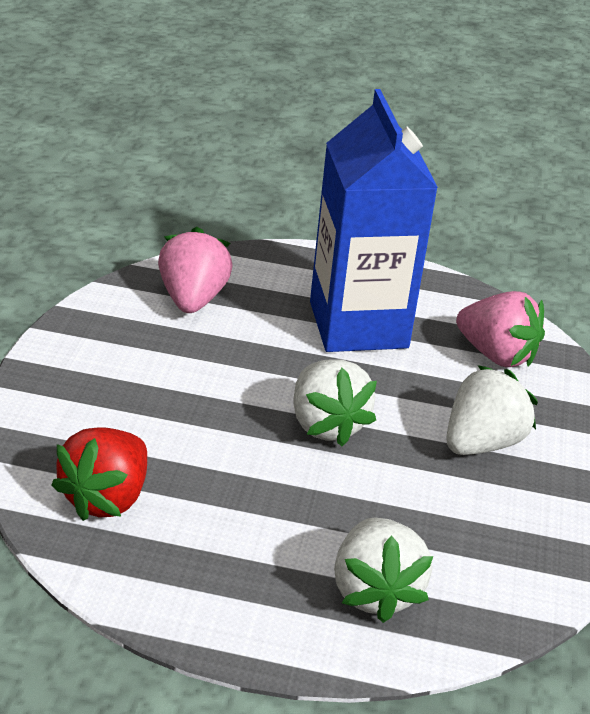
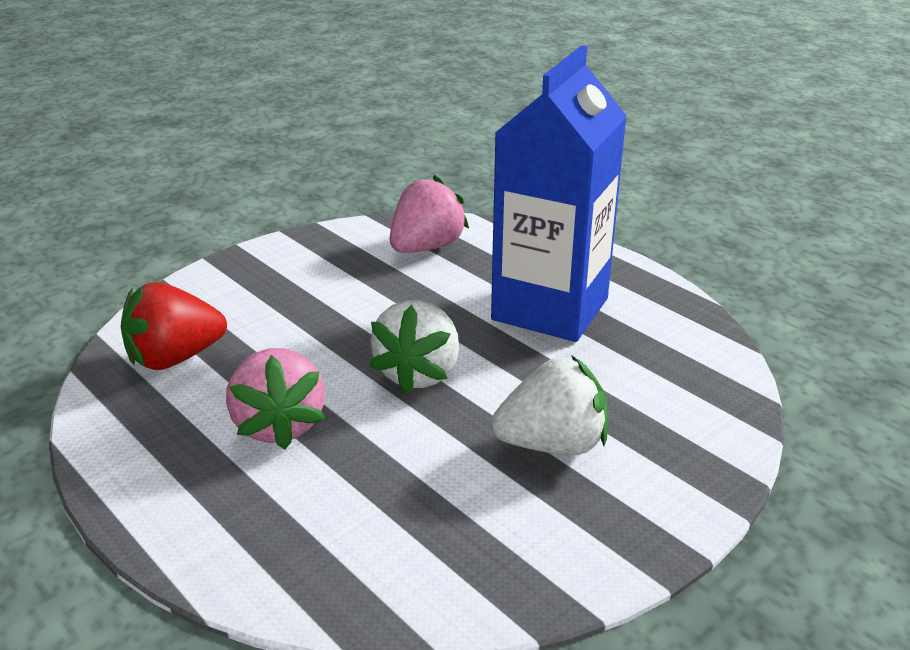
camera: 40 degrees right, 5 degrees down
(375, 590) = (286, 521): white strawberry -> none
(496, 354) = (665, 377): pink strawberry -> pink strawberry (278, 425)

